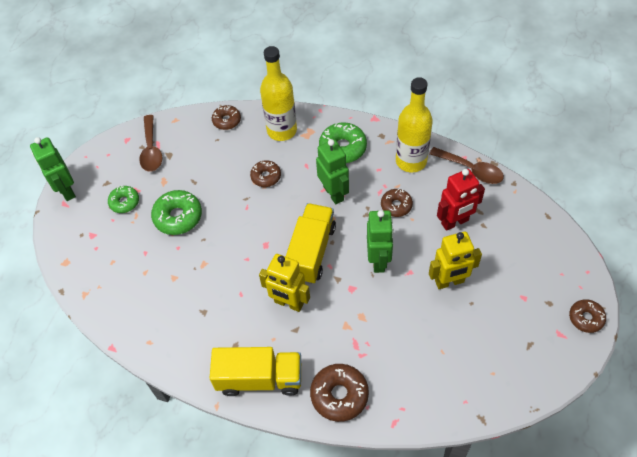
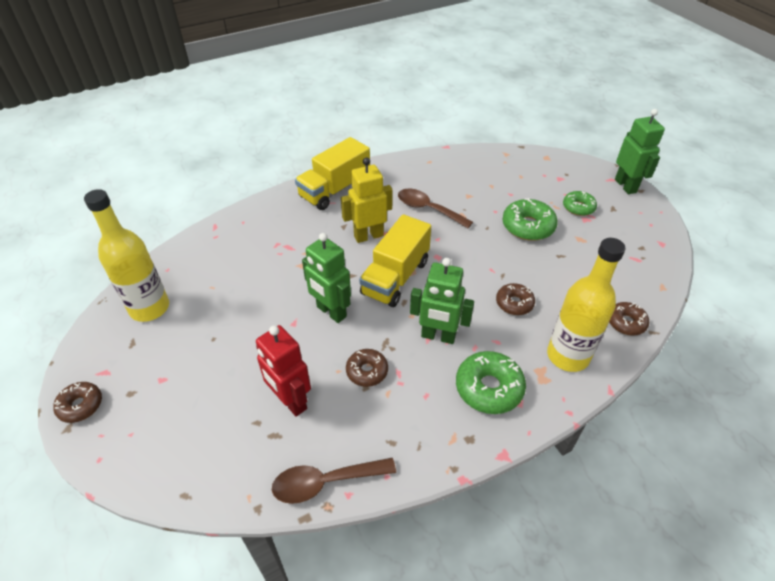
camera: 130 degrees right, 10 degrees down
(66, 190) = (625, 186): green robot -> green robot turned 60 degrees clockwise
(151, 150) = (631, 251): brown spoon -> brown spoon (428, 209)
(311, 252) = (395, 277): yellow truck -> yellow truck turned 60 degrees clockwise
(339, 395) = (269, 215): brown donut -> none
(411, 161) = (403, 434): yellow bottle -> yellow bottle (149, 308)
(449, 282) = (248, 341): yellow robot -> none
(455, 222) = (290, 401): red robot -> red robot turned 60 degrees counterclockwise

